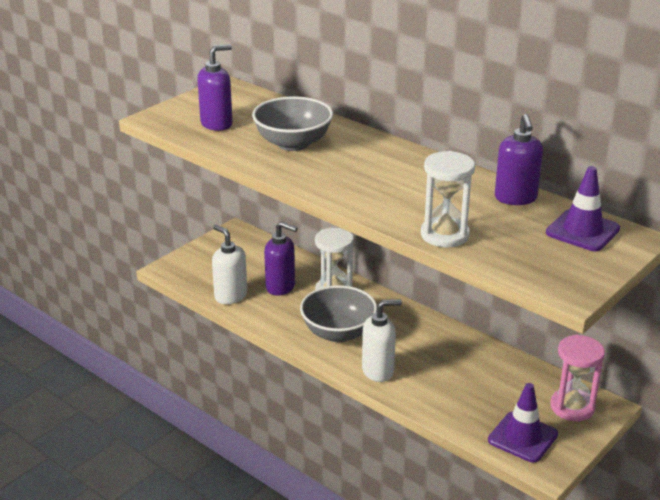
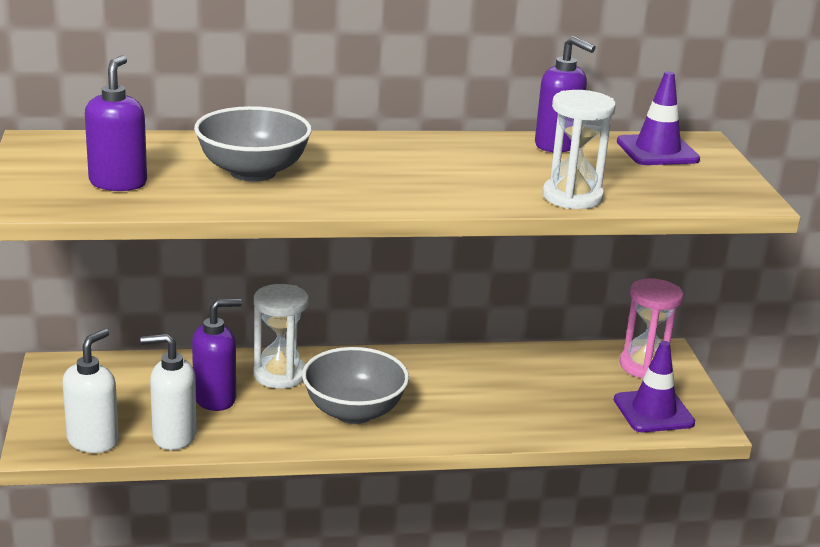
camera: 50 degrees left, 5 degrees down
(378, 371) = (451, 425): white soap dispenser -> white soap dispenser (93, 441)

